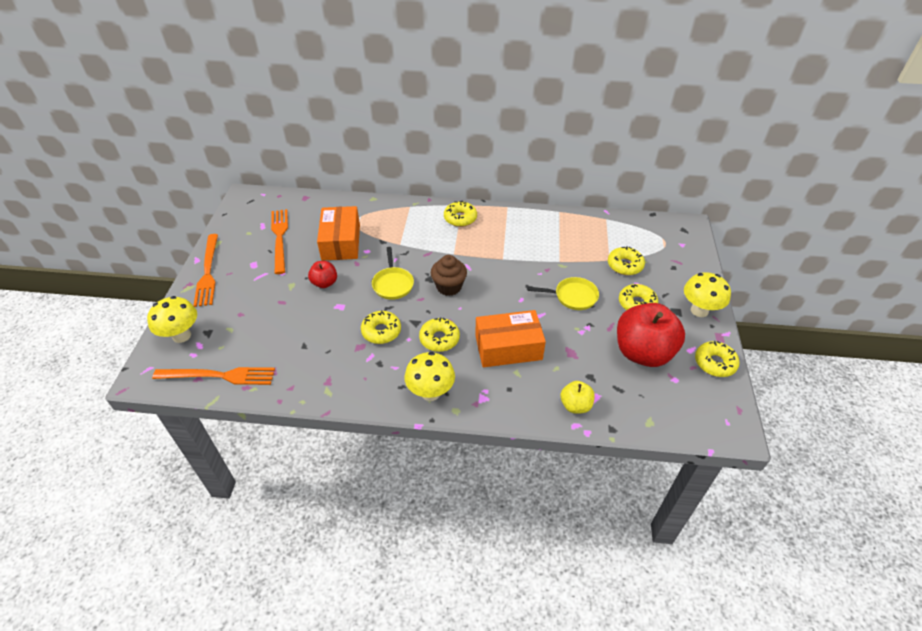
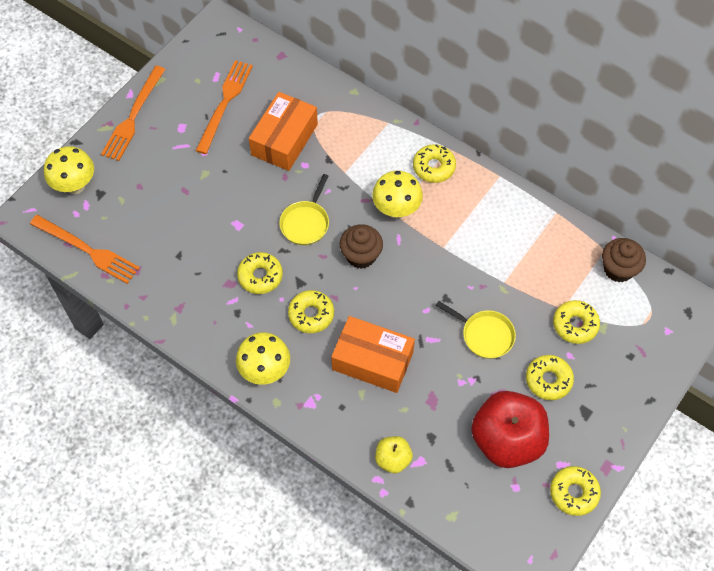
camera: 30 degrees right, 15 degrees up
(324, 283) = (238, 187): red apple -> none
(623, 225) = (618, 269): none -> brown cupcake
(699, 310) = (611, 425): yellow mushroom -> yellow mushroom (396, 210)

